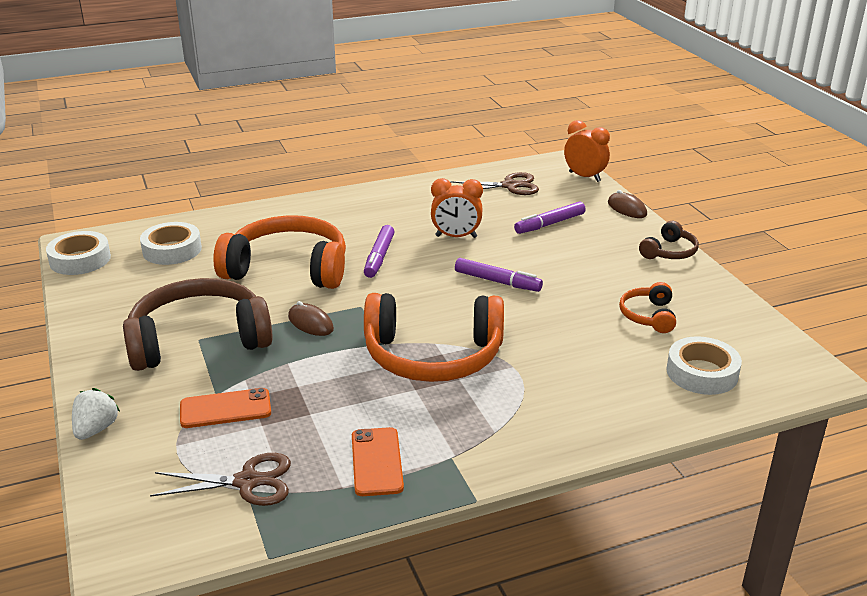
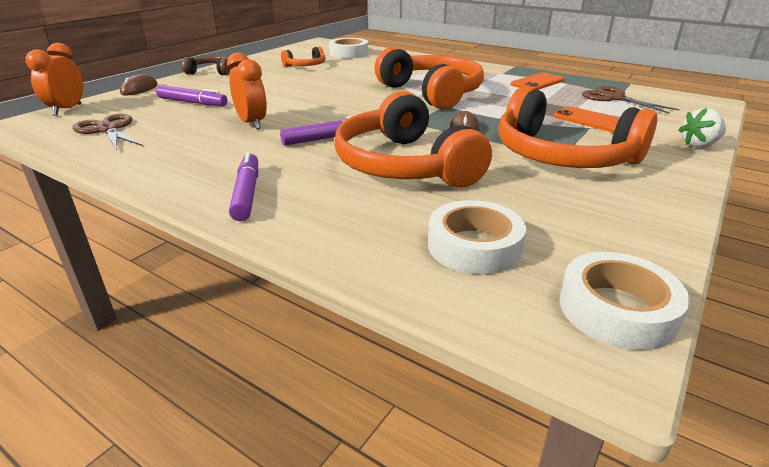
camera: 125 degrees left, 0 degrees up
(198, 340) = (562, 156): brown headphones -> orange headphones
(497, 282) = (313, 98): purple marker -> purple marker (247, 193)

